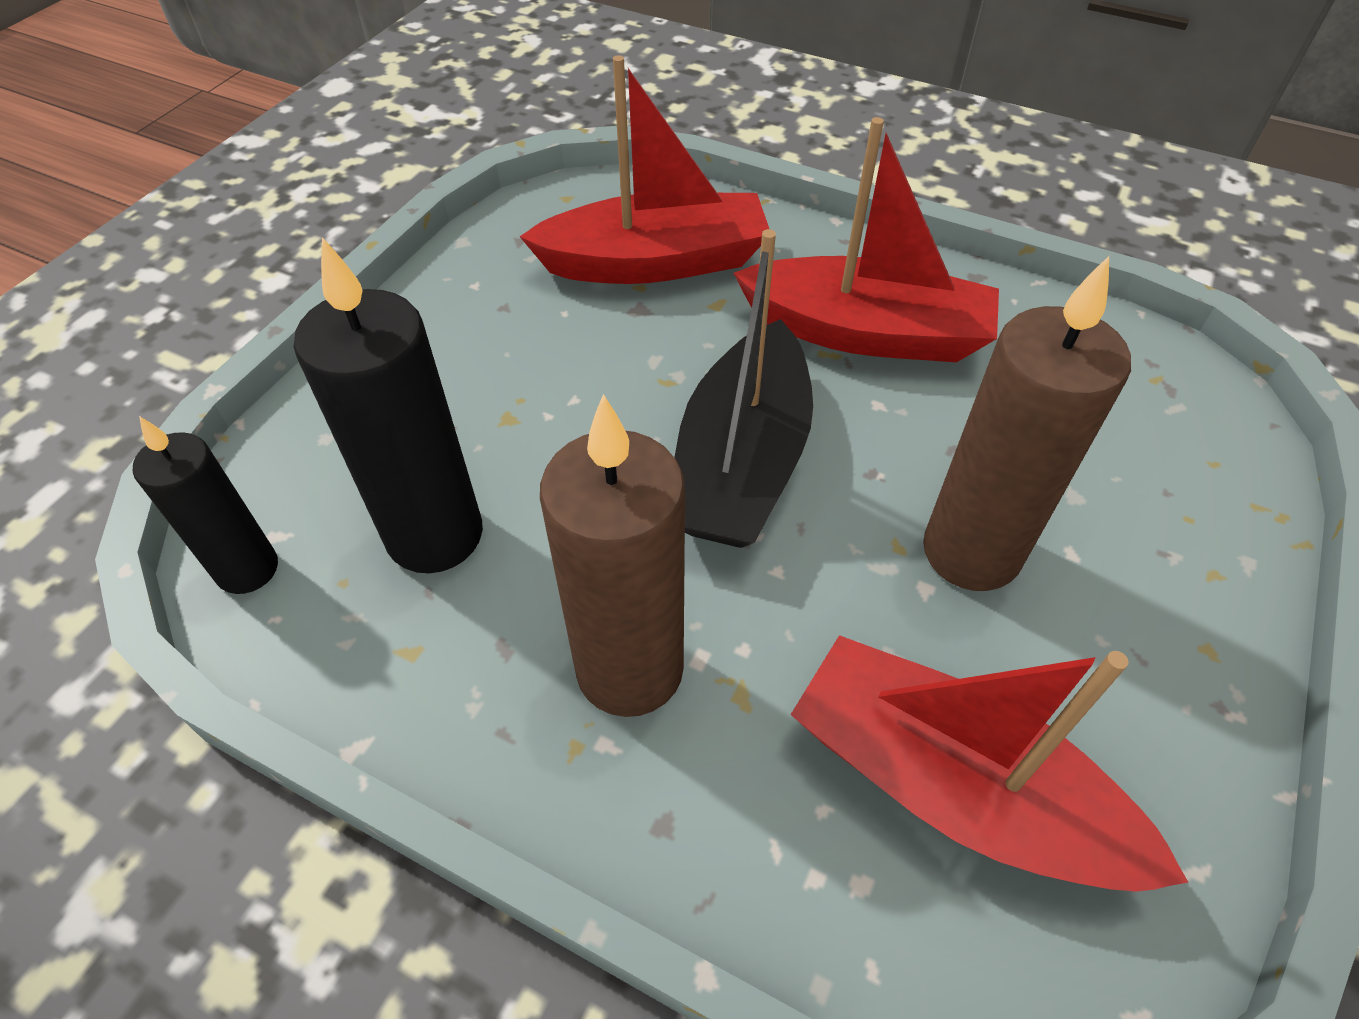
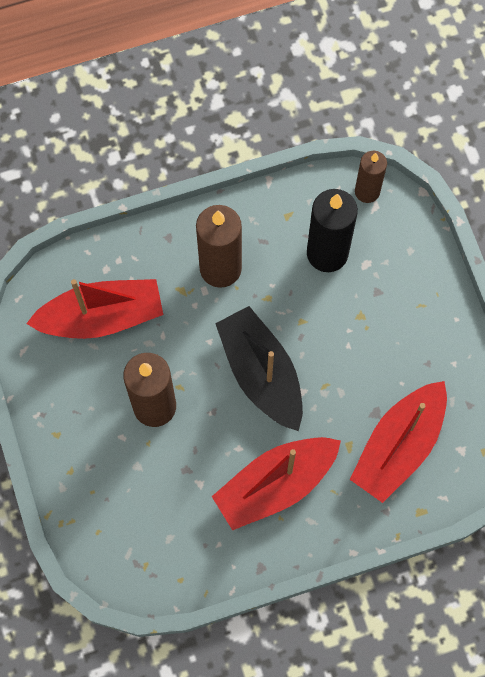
camera: 135 degrees right, 20 degrees up
(247, 569) = (367, 191): black candle -> brown candle

